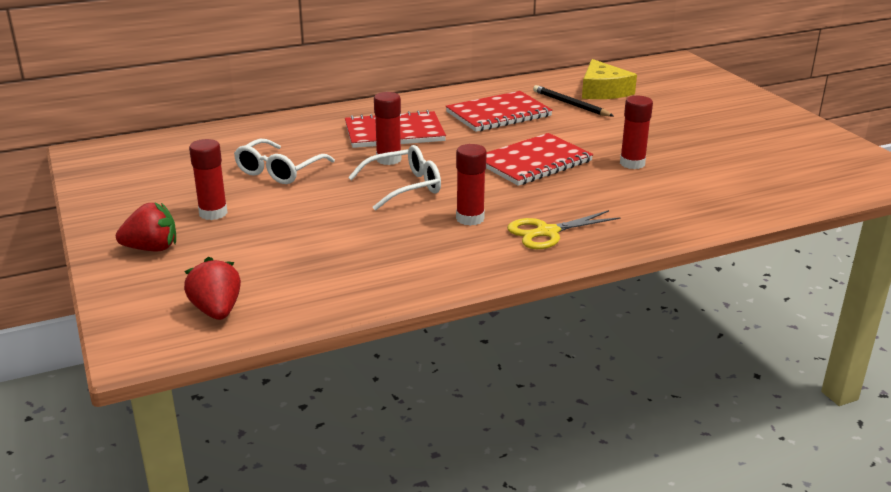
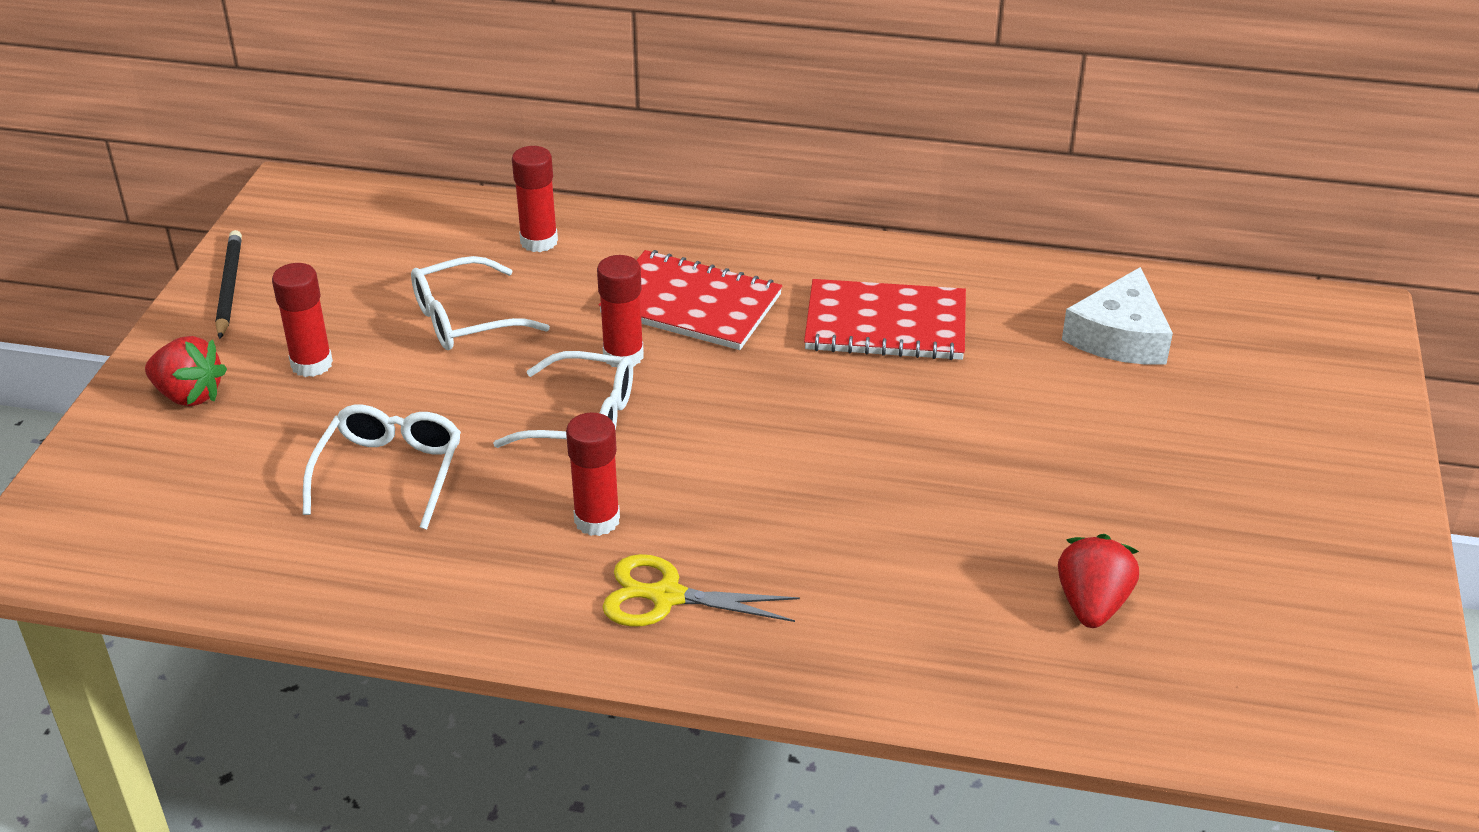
camera: 35 degrees right, 10 degrees up
(217, 311) = (148, 533): red strawberry -> red strawberry (1092, 604)
(329, 238) = (390, 472): none -> white glasses
(533, 162) = (815, 449): red notebook -> none
(571, 104) = (1026, 347): black pencil -> black pencil (229, 287)
(603, 91) = (1119, 336): yellow cheese -> white cheese
(632, 163) = (962, 518): red glue stick -> red glue stick (539, 241)

